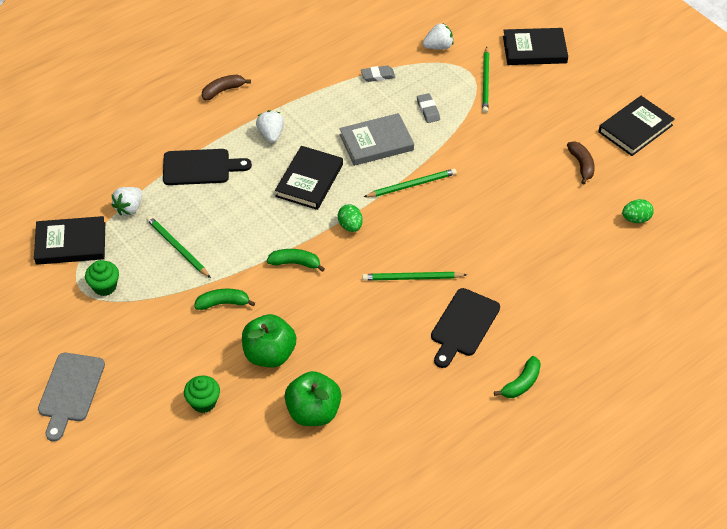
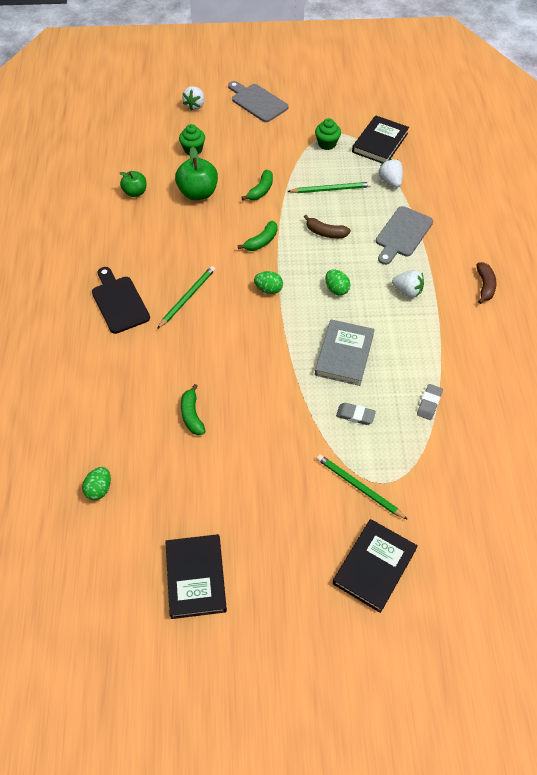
camera: 125 degrees right, 5 degrees up
(200, 167) = (402, 234): black cutting board -> grey cutting board
(309, 180) = (336, 289): black book -> green egg
(313, 412) = (135, 192): green apple -> green apple, size x0.62
(412, 185) = (277, 351): green pencil -> none
(438, 47) = (437, 478): white strawberry -> white strawberry (195, 105)
(521, 383) = (43, 305): green banana -> green banana (192, 415)
(581, 165) = (192, 492): brown banana -> brown banana (325, 233)

